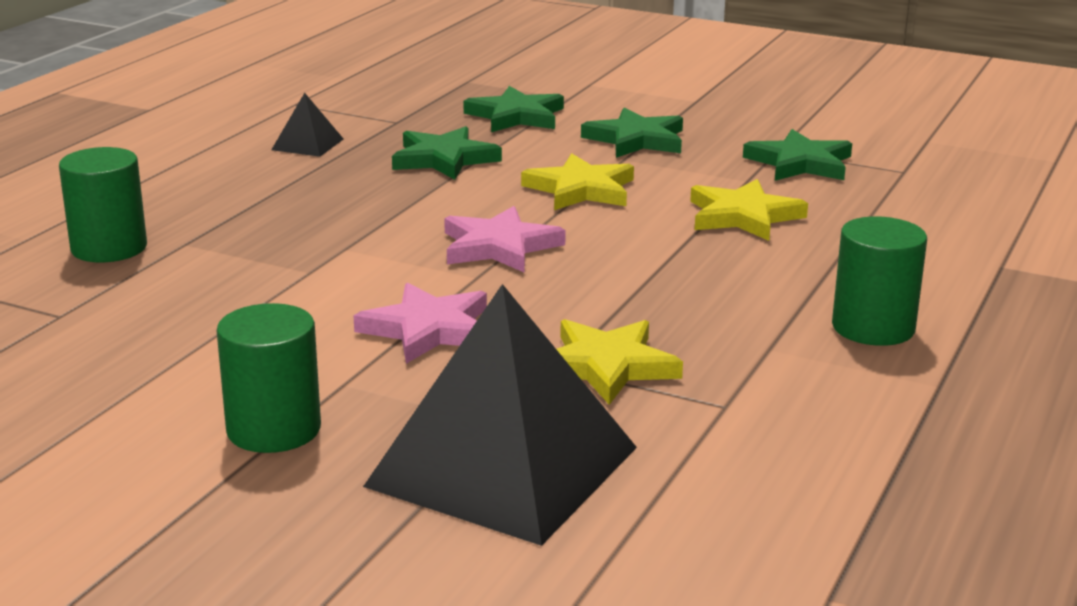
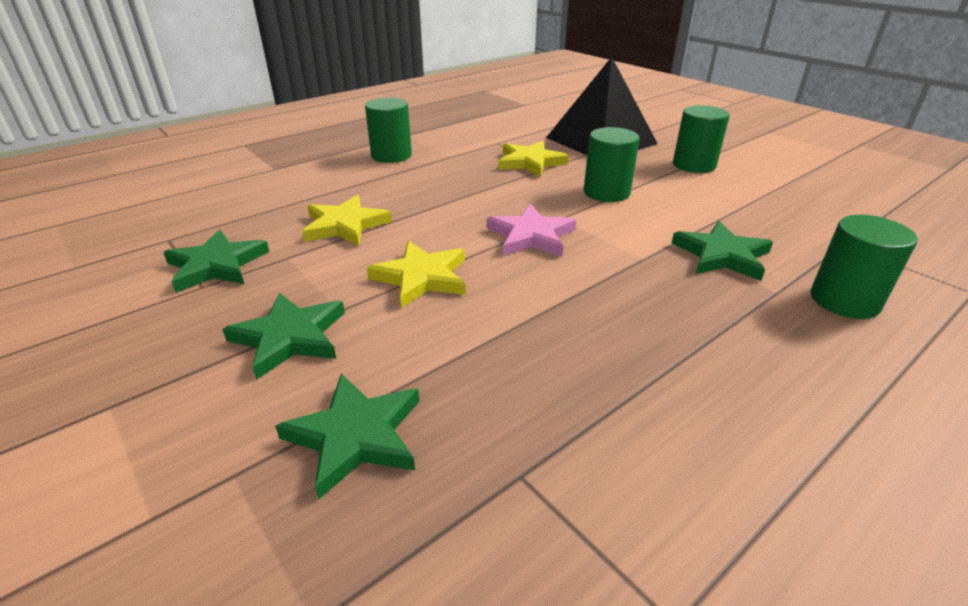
camera: 155 degrees left, 10 degrees up
(307, 144) = (660, 441): black pyramid -> none
(428, 329) = (606, 192): pink star -> green cylinder
(444, 159) = (508, 357): green star -> green star (722, 255)

